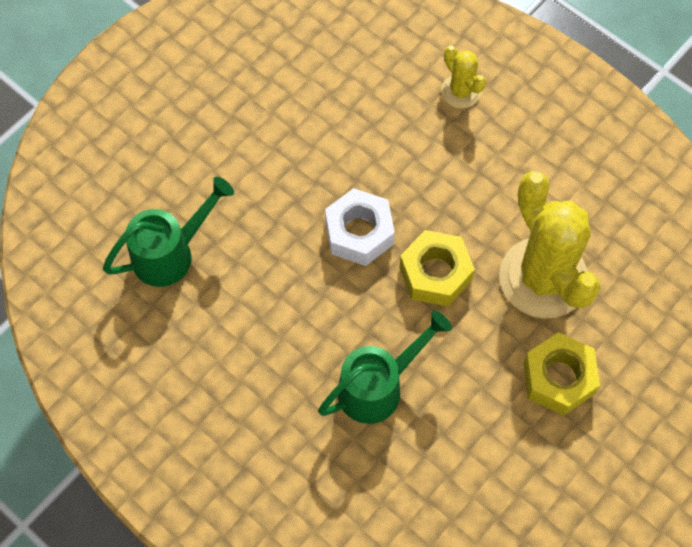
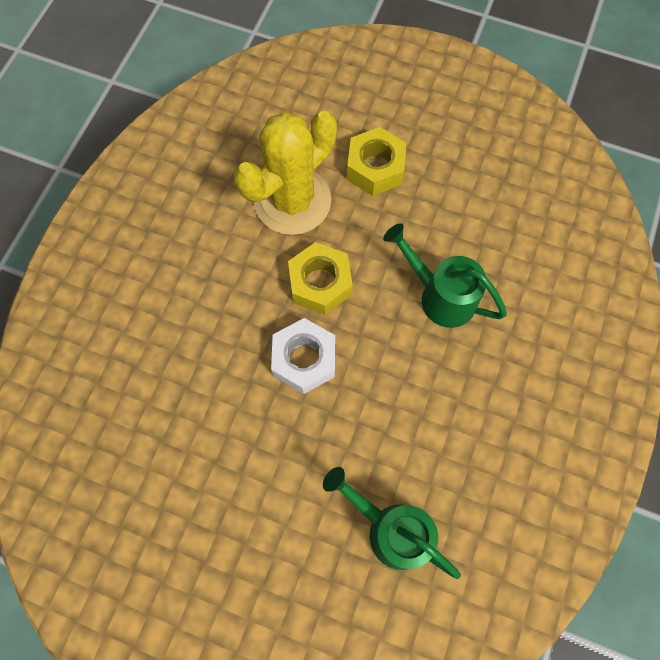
camera: 110 degrees left, 5 degrees up
(461, 91) = (124, 319): yellow cactus -> none

